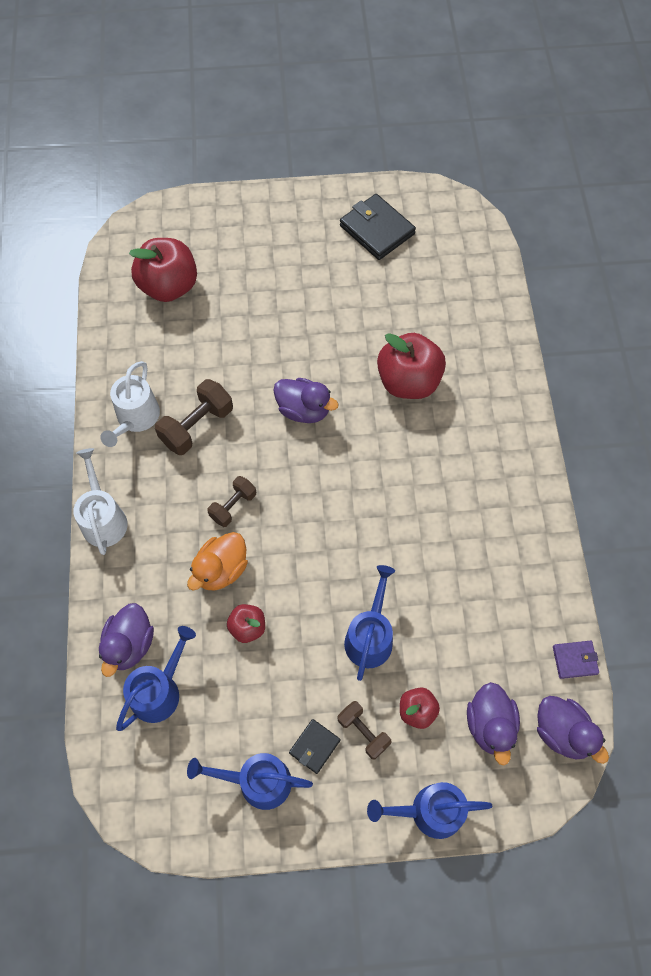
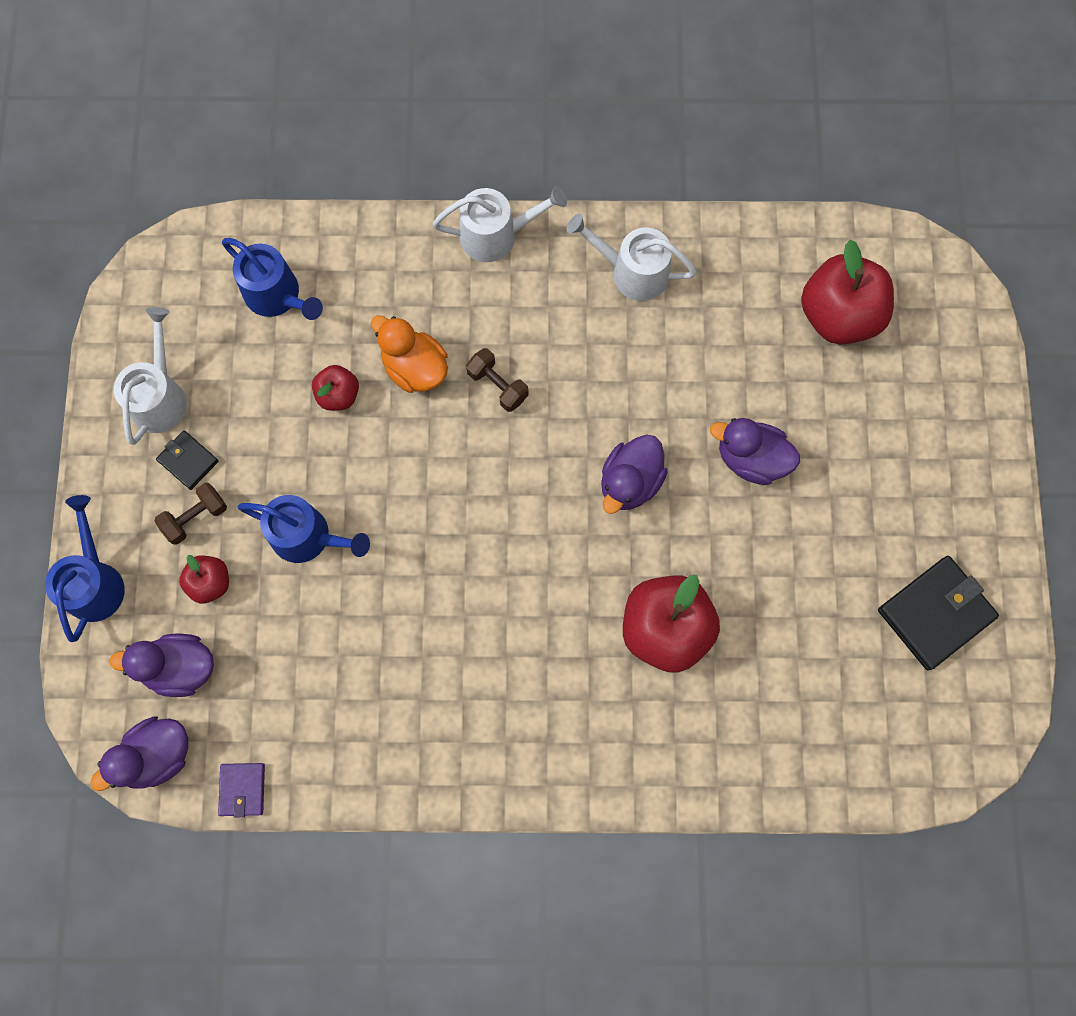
camera: 95 degrees right, 10 degrees up
(130, 644) = (335, 264): purple duck -> purple duck (751, 459)
(197, 426) = (615, 345): brown dumbbell -> none
(257, 781) = (160, 396): blue watering can -> white watering can

